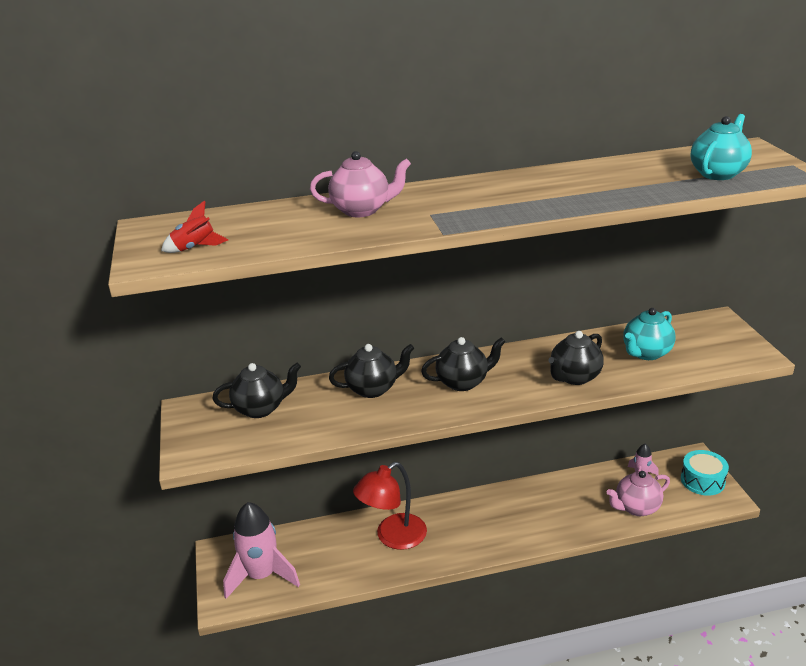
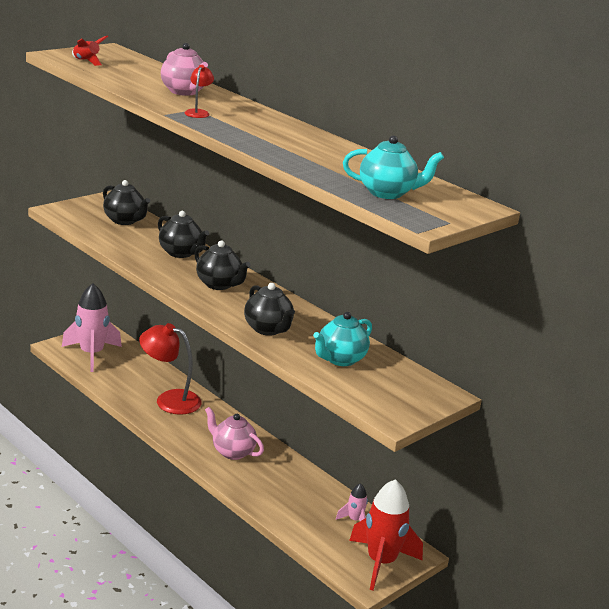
camera: 55 degrees right, 5 degrees down
(444, 215) = (198, 112): none -> red lamp
(574, 377) = (268, 329): black teapot -> black teapot turned 135 degrees counterclockwise
(636, 508) = (304, 523): pink teapot -> pink teapot (232, 452)
(646, 353) = (340, 359): turquoise teapot -> turquoise teapot turned 60 degrees counterclockwise
(702, 480) = (381, 562): turquoise drum -> red rocket

